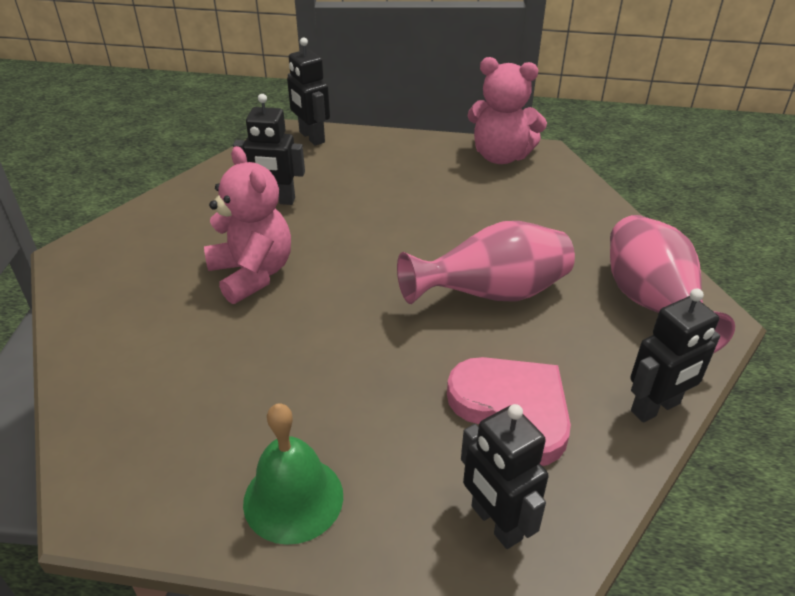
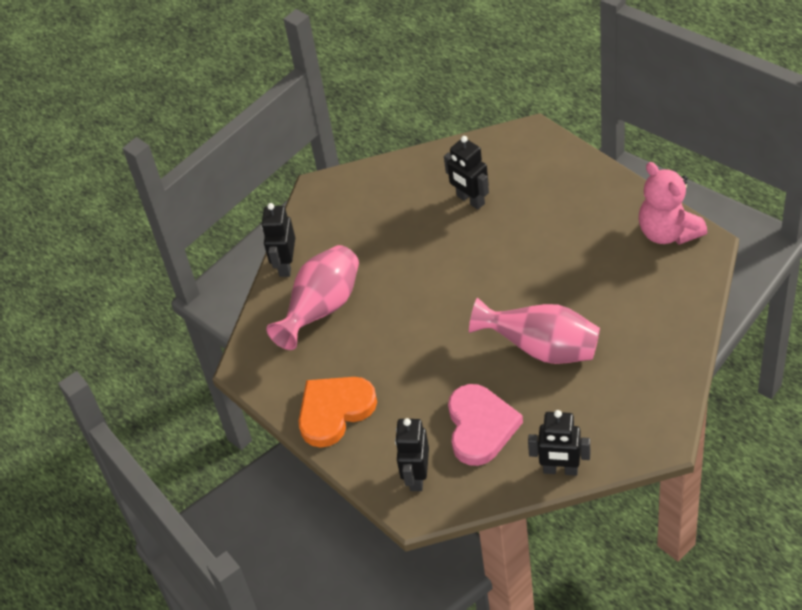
camera: 45 degrees right, 10 degrees up
(252, 274) = (412, 258): pink teddy bear -> none
(293, 498) = (334, 411): green bell -> orange heart
(311, 137) = (542, 145): black robot -> black robot (285, 265)
(651, 305) = (634, 409): pink vase -> pink vase (322, 309)

